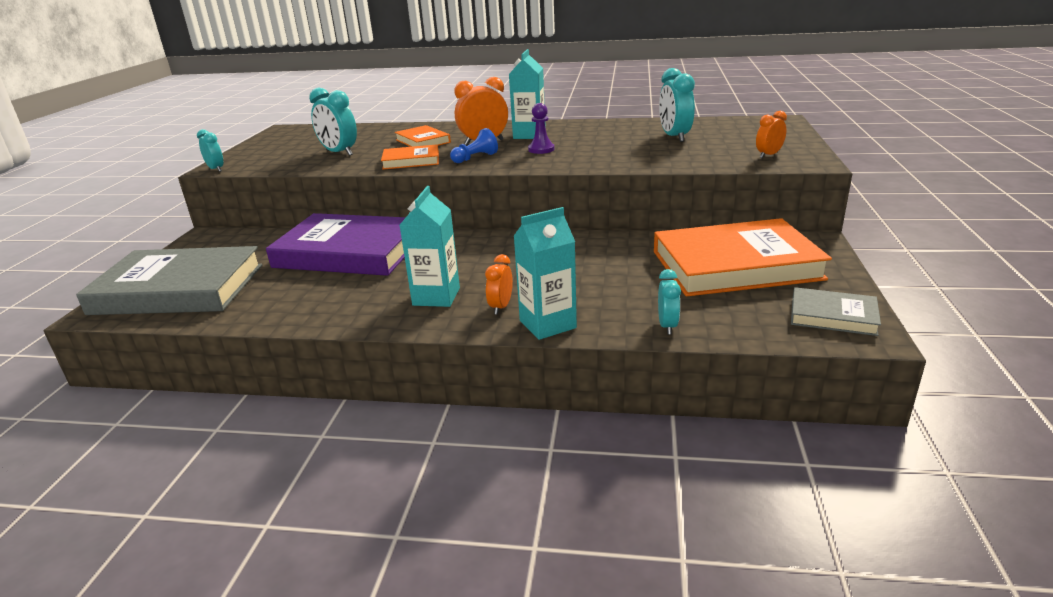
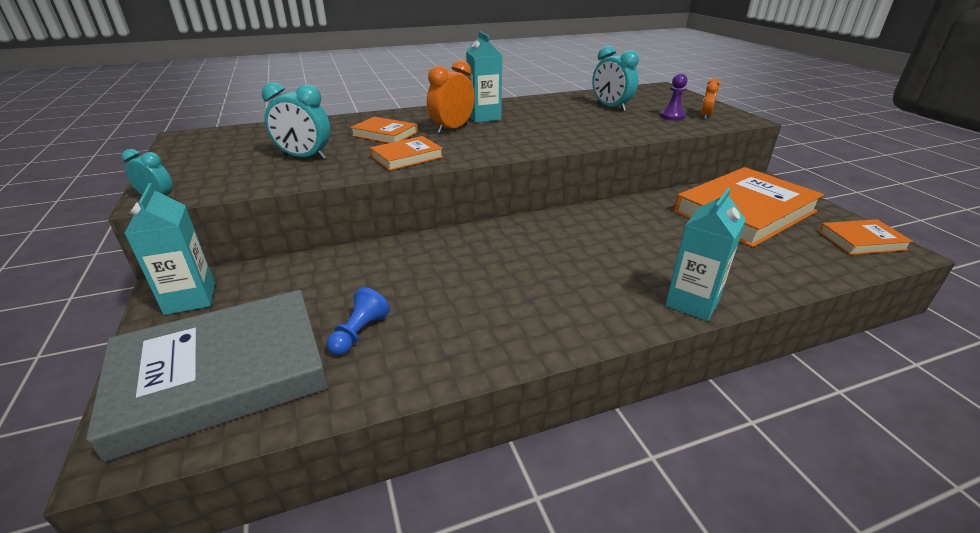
camera: 30 degrees left, 5 degrees up
(349, 252) = (395, 270): purple book -> none
(436, 296) = (555, 300): turquoise carton -> turquoise carton (190, 298)
(475, 158) = (470, 146): blue pawn -> blue pawn (359, 333)
(501, 307) = (629, 295): orange clock -> none
(541, 149) = (519, 130): purple pawn -> purple pawn (672, 116)
(667, 326) = (778, 278): turquoise clock -> none
(833, 316) = (861, 240): grey book -> orange book

